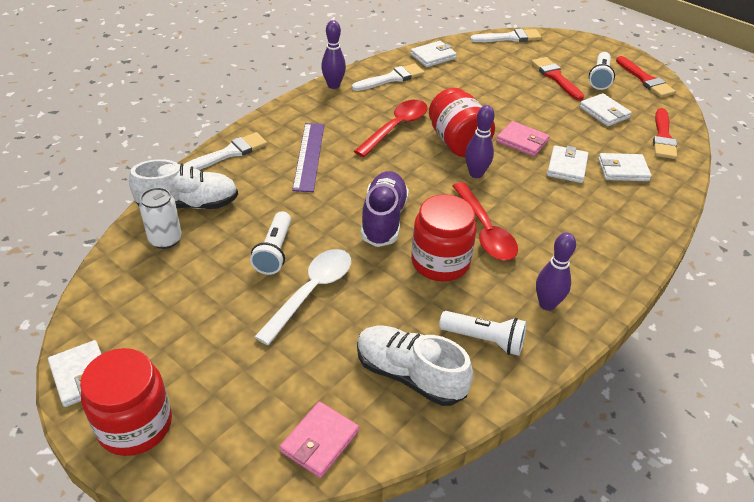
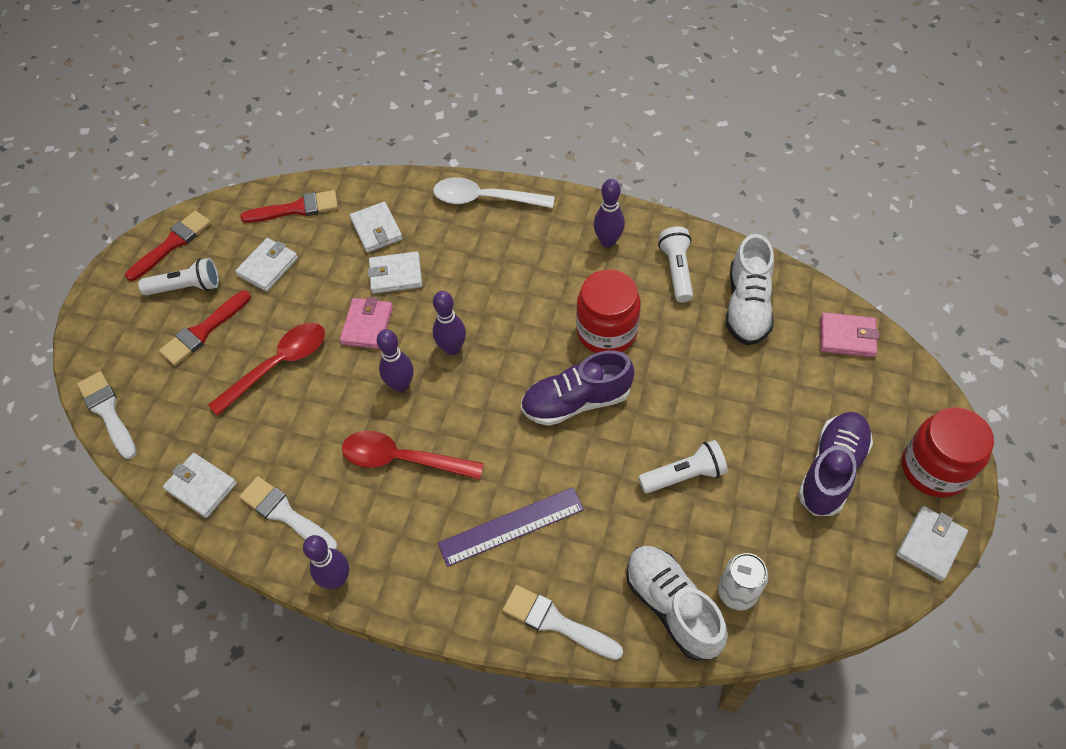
camera: 110 degrees left, 15 degrees up
(200, 345) = (831, 470): none -> purple shoe
(311, 292) = (712, 416): white spoon -> white spoon (485, 199)
(457, 142) = (401, 385): red jar -> purple bowling pin
(485, 230) = (540, 312): red spoon -> red spoon (278, 365)

